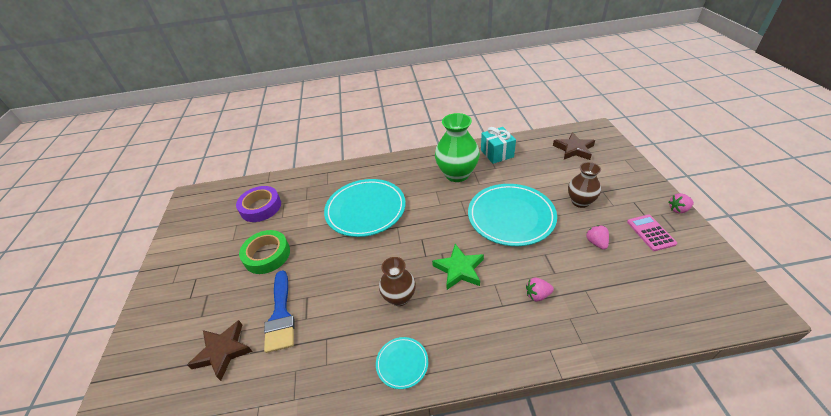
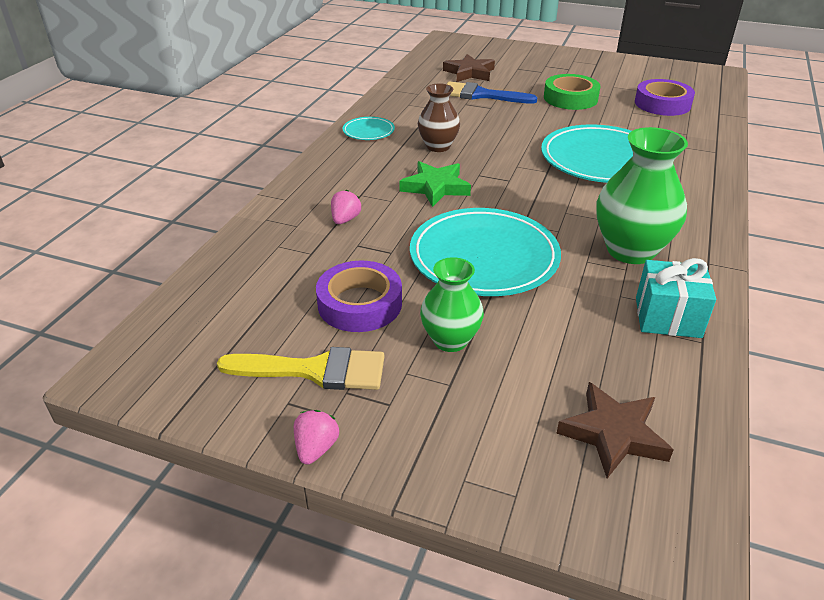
camera: 115 degrees right, 5 degrees down
(580, 202) = (450, 340): brown vase -> green vase
(596, 243) = (360, 304): pink strawberry -> purple tape
(650, 233) = (315, 370): pink calculator -> yellow brush

